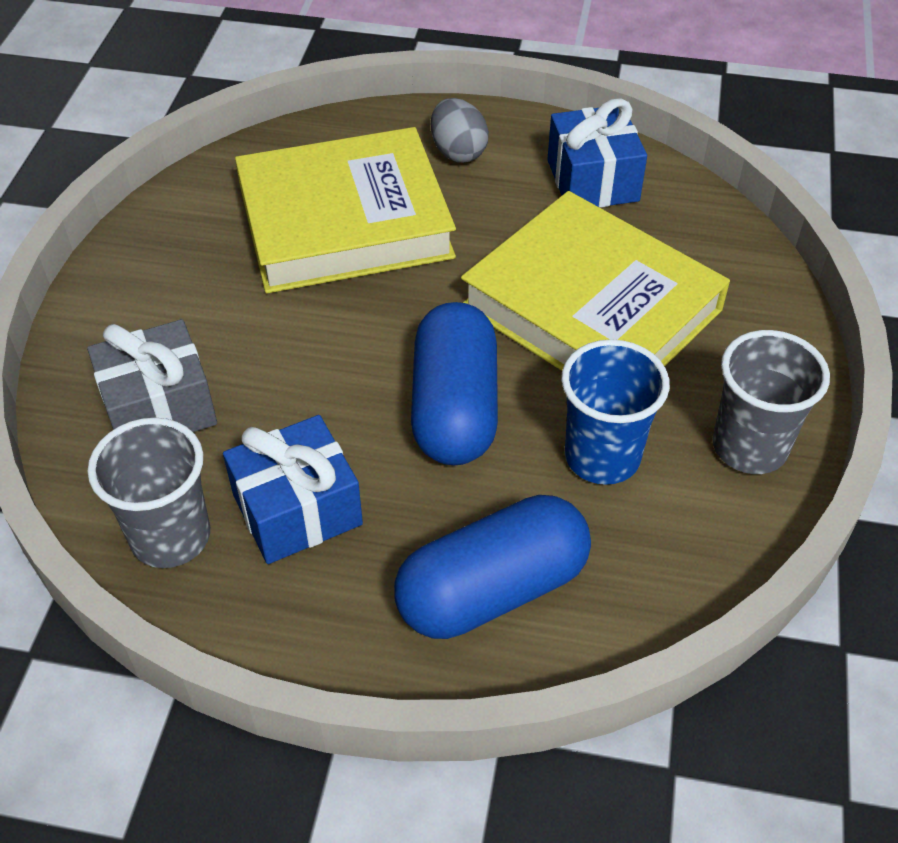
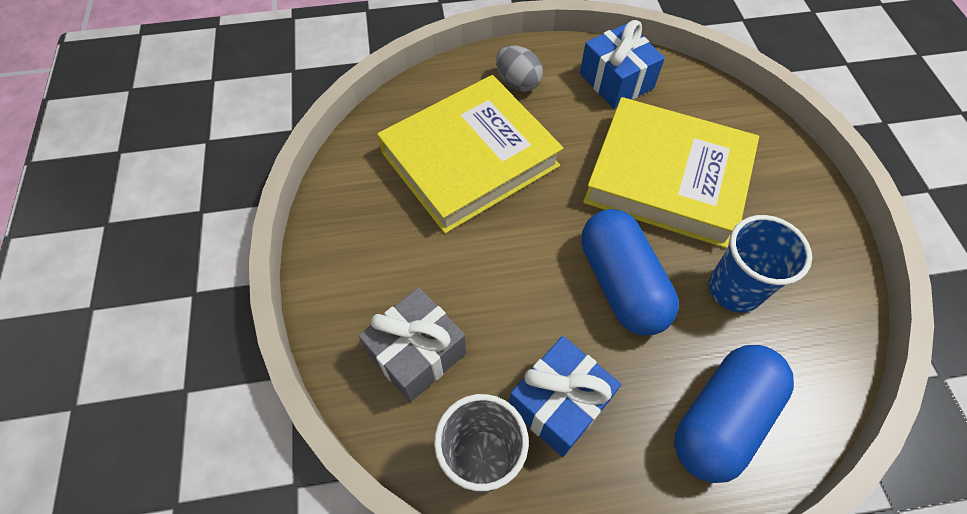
camera: 20 degrees left, 10 degrees up
(749, 447) = (817, 251): grey cup -> none

